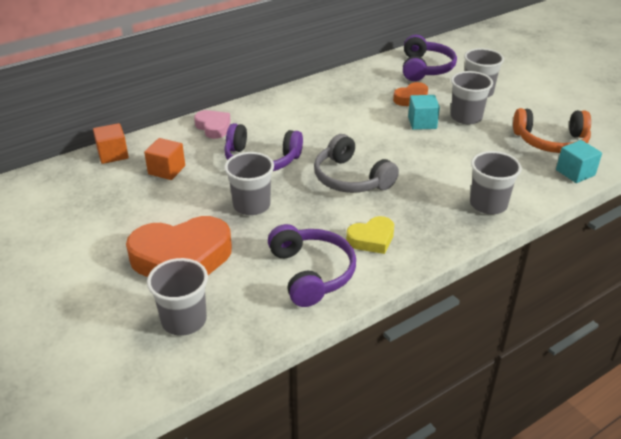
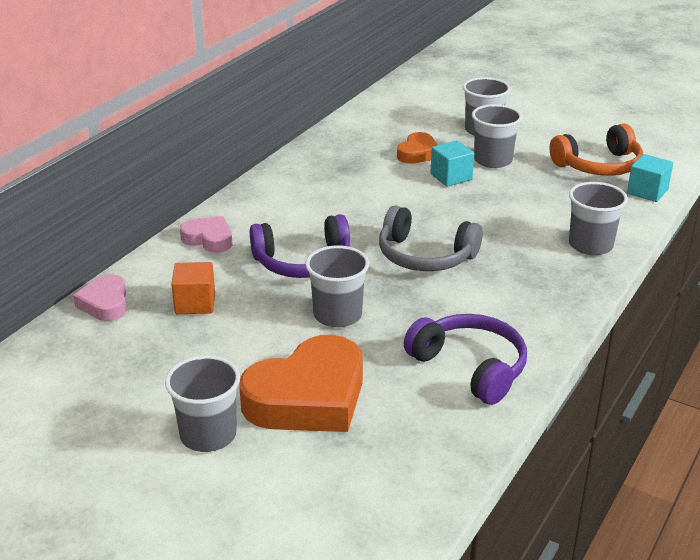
camera: 25 degrees left, 5 degrees down
(113, 154) = (105, 303): orange cube -> pink heart
(184, 320) = (372, 462): grey cup -> grey cup (208, 435)
(371, 239) = (503, 313): yellow heart -> none
(425, 68) = (404, 116): purple headphones -> none

